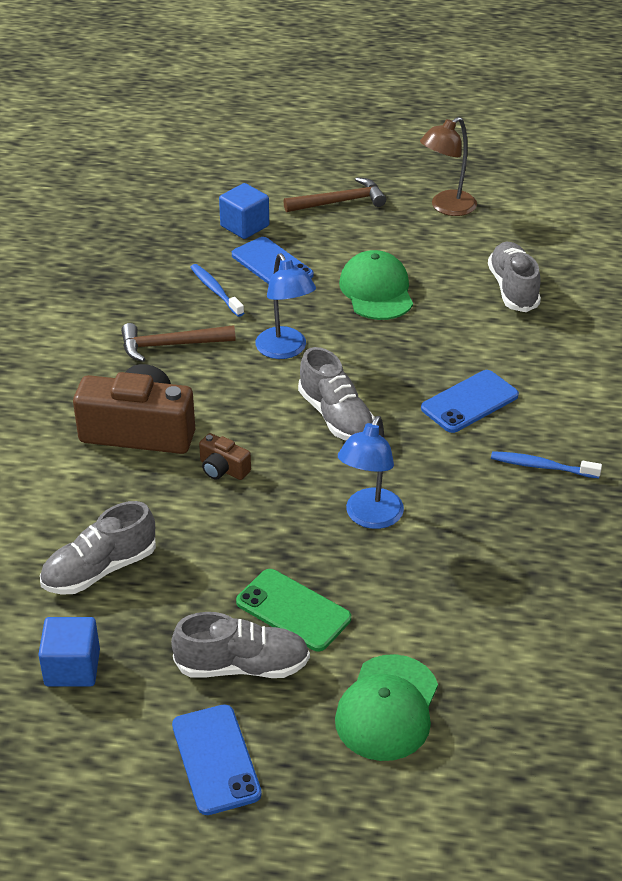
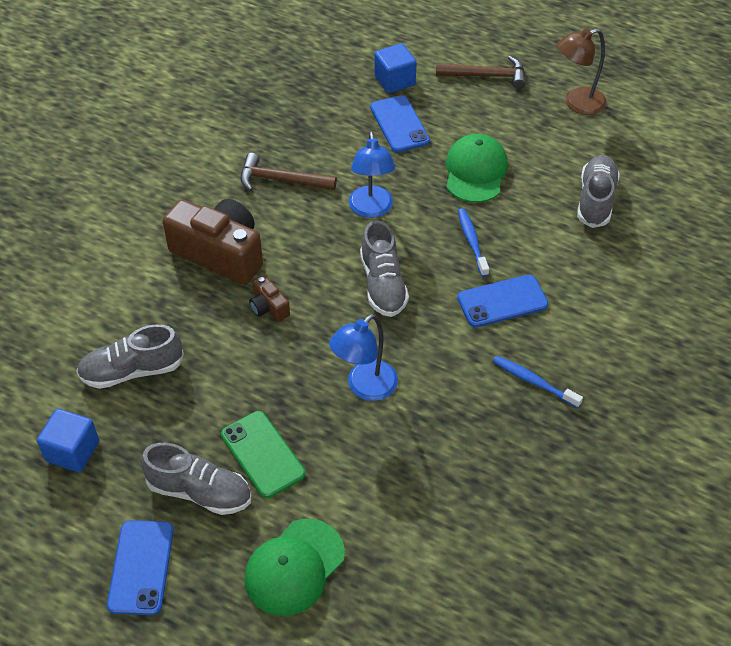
camera: 20 degrees right, 10 degrees up
(216, 291) = (341, 138): blue toothbrush -> blue toothbrush (472, 242)

